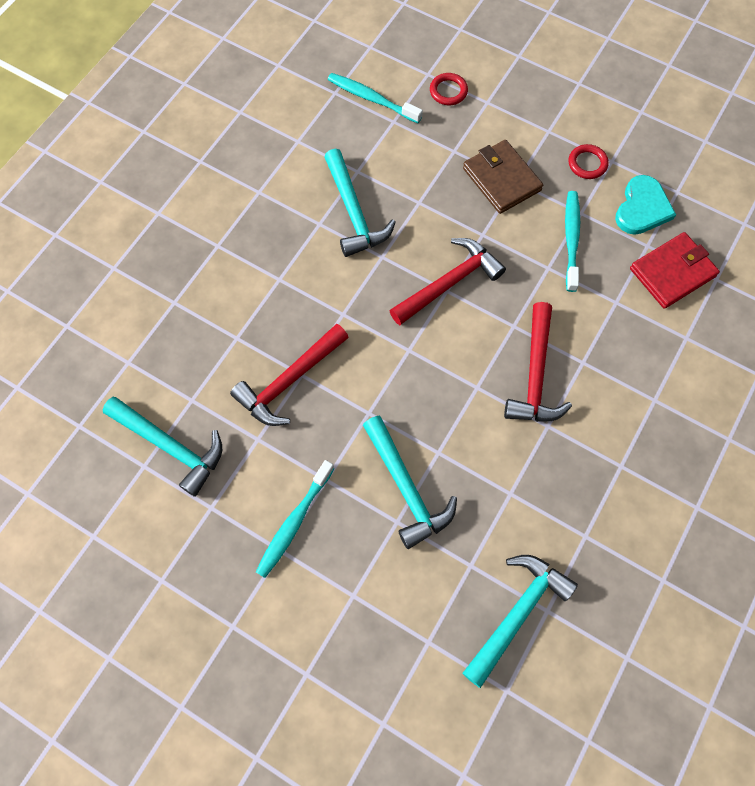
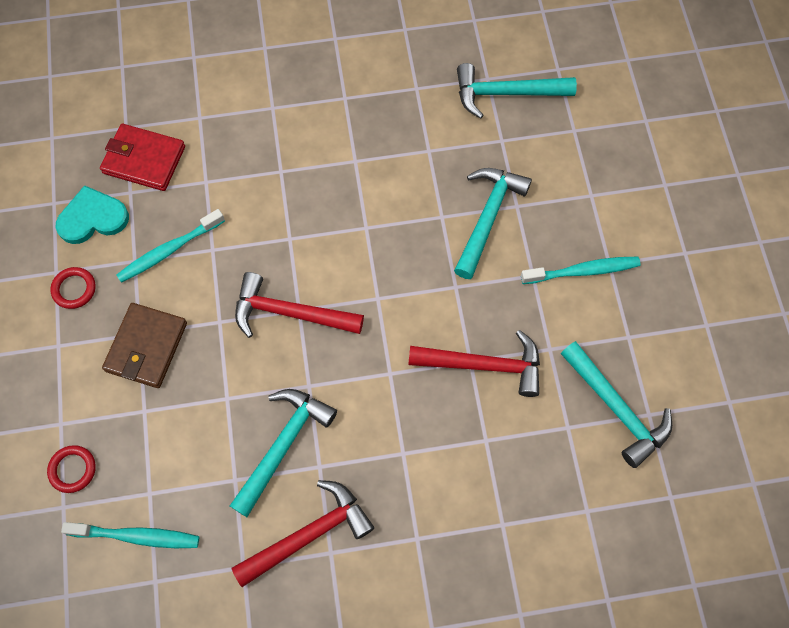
camera: 130 degrees left, 0 degrees up
(170, 446) = (616, 408): turquoise hammer -> turquoise hammer turned 150 degrees clockwise
(372, 99) = (136, 536): turquoise toothbrush -> turquoise toothbrush turned 75 degrees counterclockwise
(535, 375) = (320, 195): red hammer -> red hammer (309, 534)

